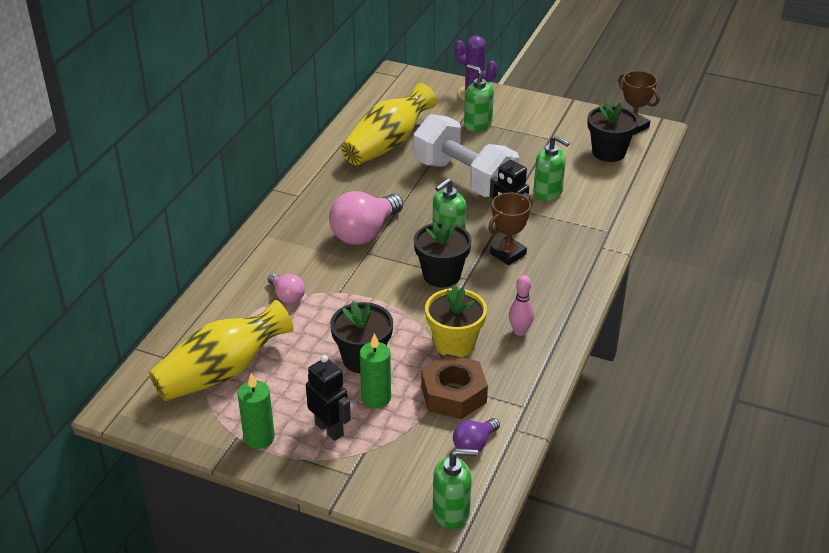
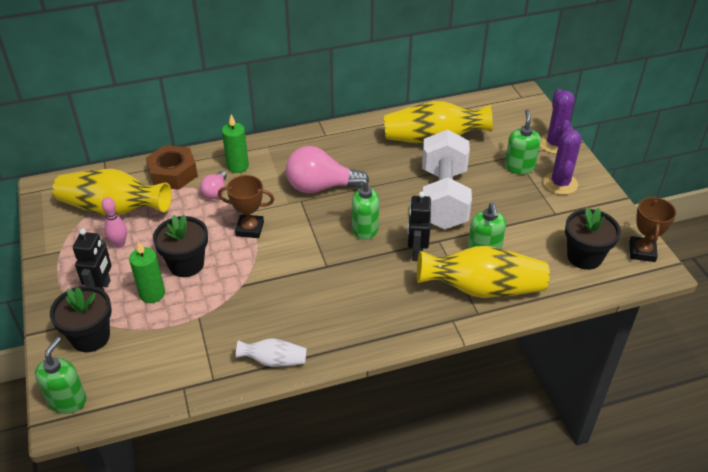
camera: 50 degrees right, 5 degrees up
(259, 438) = (67, 262): green candle -> green candle (237, 166)
(441, 275) = (317, 251): black flower pot -> black flower pot (90, 337)
(451, 512) = (67, 400): green soap dispenser -> green soap dispenser turned 120 degrees counterclockwise
(453, 394) = (192, 331): brown nut -> brown nut (173, 173)
(454, 344) = (247, 301): yellow flower pot -> none
(474, 444) = (147, 373): purple light bulb -> none
(508, 254) = (381, 271): brown trophy -> brown trophy (250, 229)
(520, 117) = (560, 183): none -> purple cactus
(520, 331) = (296, 329): pink bowling pin -> pink bowling pin (119, 244)
(541, 361) = (274, 361): none -> white vase
(586, 215) = (482, 289): none -> yellow vase

